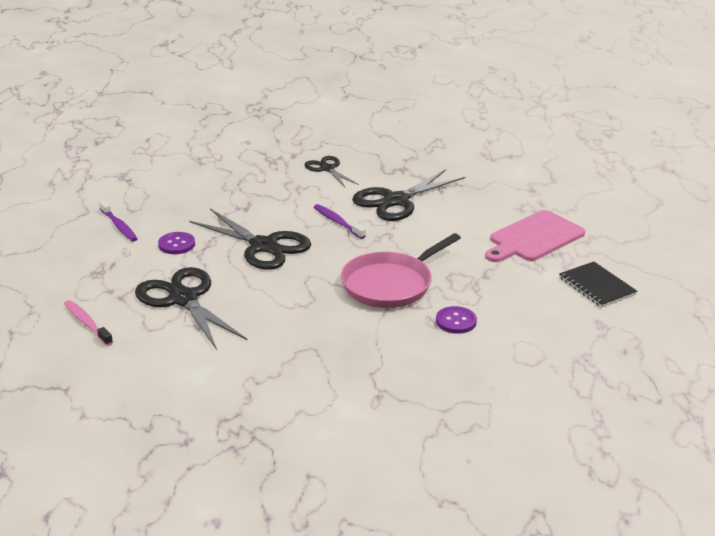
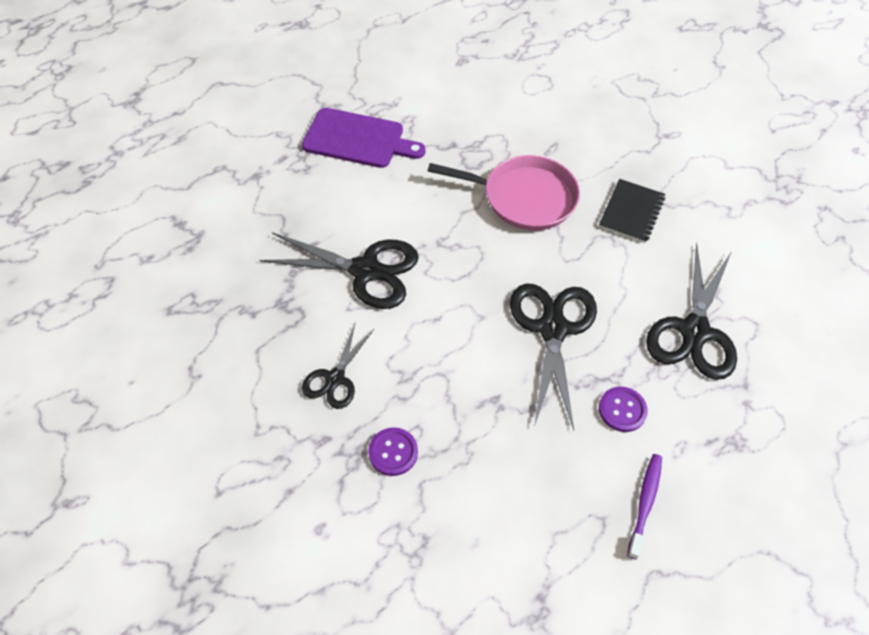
camera: 125 degrees left, 25 degrees up
(87, 323) = (803, 379): pink toothbrush -> none
(337, 222) = (452, 295): purple toothbrush -> none
(456, 321) = (536, 135): purple button -> purple button (393, 452)
(534, 238) = (358, 139): pink cutting board -> purple cutting board
(597, 286) = (408, 78): black notebook -> black notebook (631, 212)

